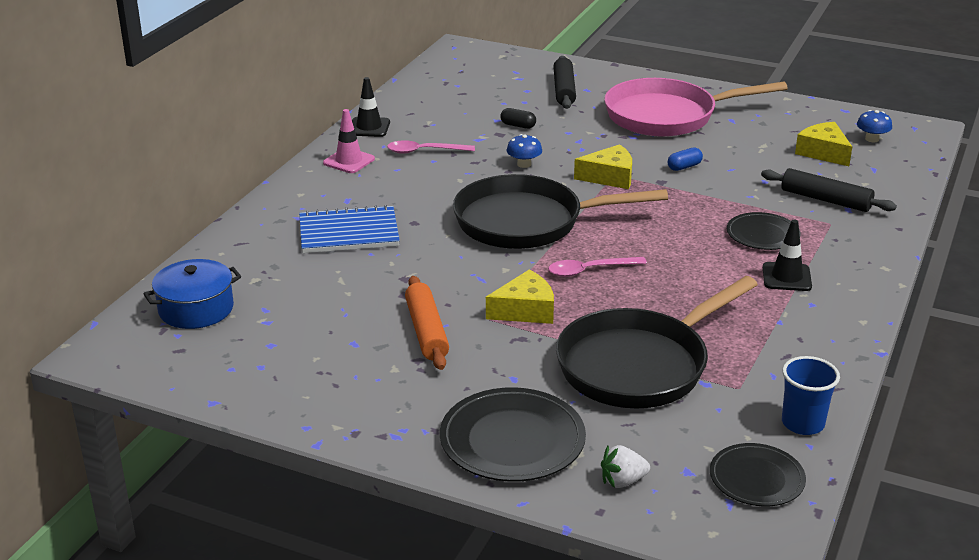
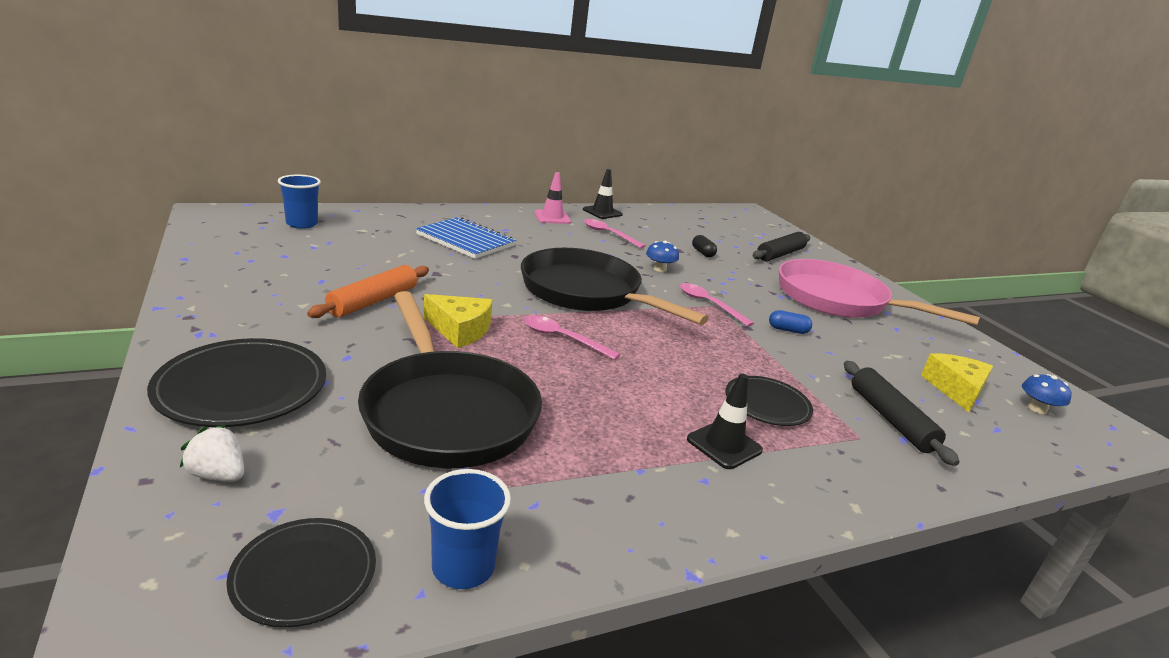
camera: 40 degrees right, 5 degrees down
(196, 309) = (302, 224): blue pot -> blue cup
(609, 177) = (709, 304): yellow cheese -> pink spoon
(639, 365) = (446, 412): black pan -> black pan turned 120 degrees counterclockwise

